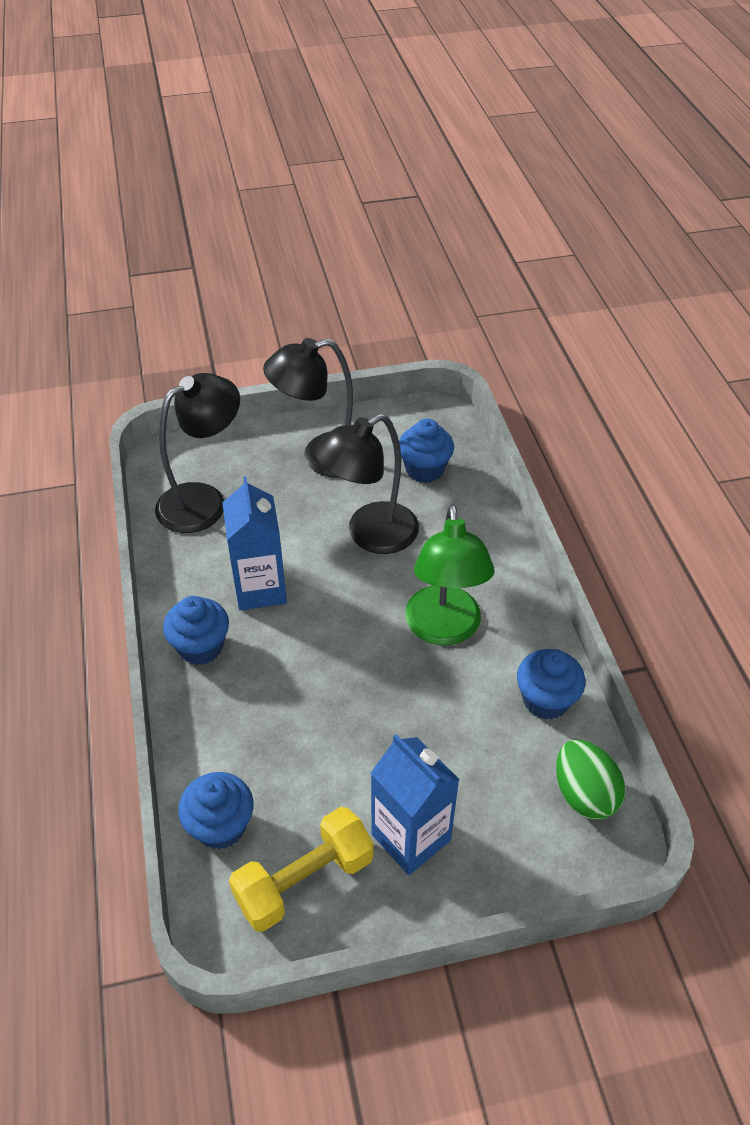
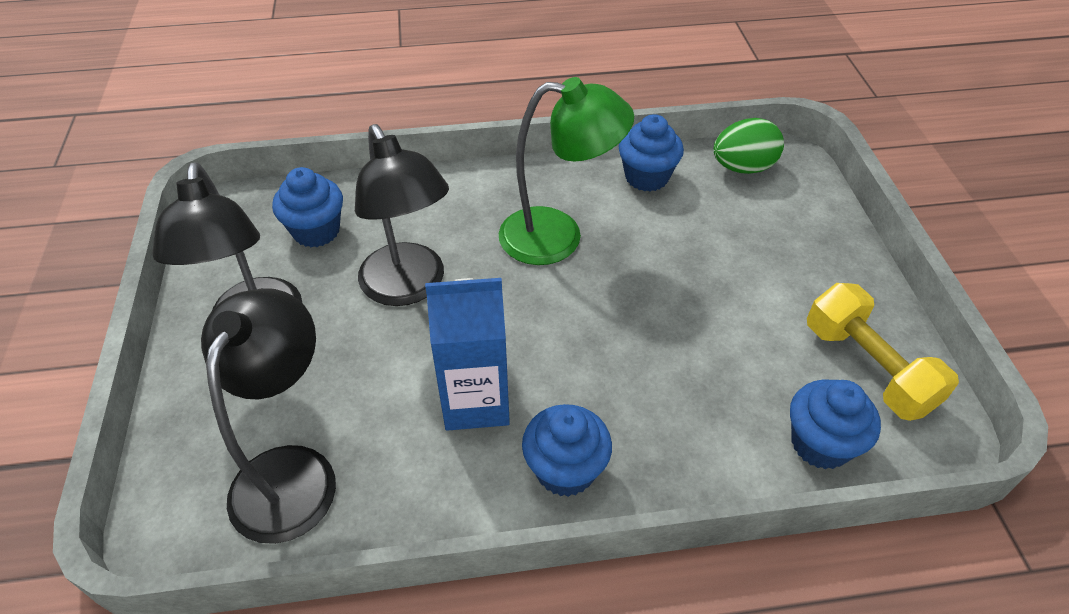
camera: 85 degrees left, 0 degrees up
(204, 501) = (292, 471): black lamp -> black lamp turned 45 degrees clockwise
(411, 837) = (804, 282): blue carton -> none

